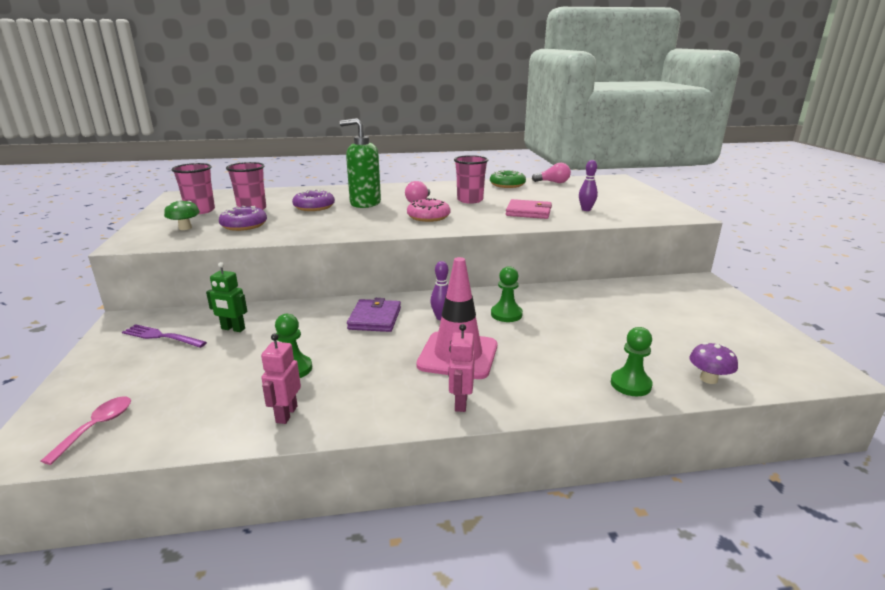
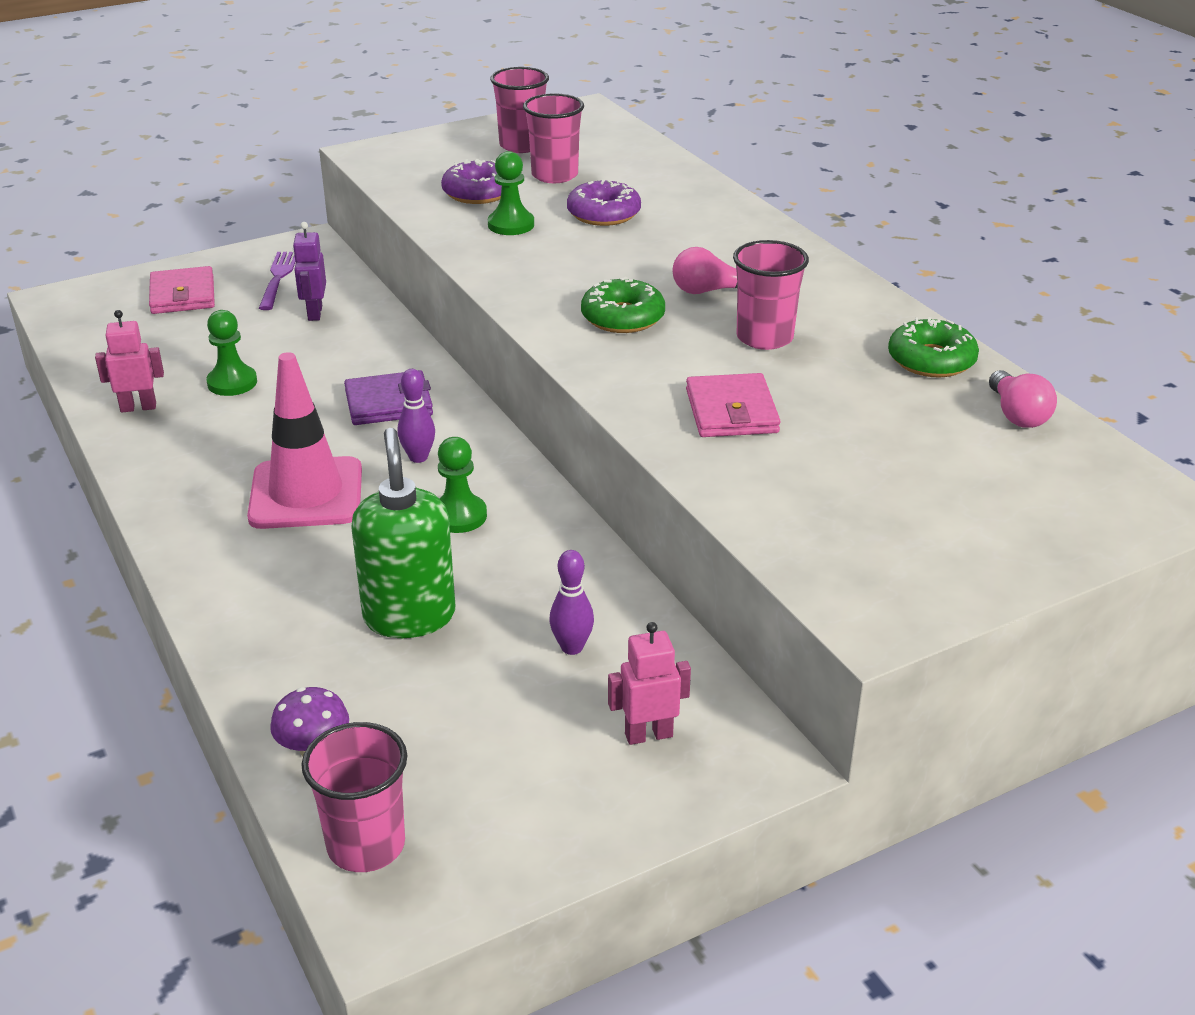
camera: 70 degrees right, 10 degrees up
(97, 427) = (97, 316): pink spoon -> none
(125, 379) = (182, 295): none -> pink wallet
(185, 228) = (442, 162): green mushroom -> none
(233, 329) = (314, 313): green robot -> purple robot
(365, 203) = (657, 247): green soap dispenser -> green soap dispenser (409, 616)
(428, 217) = (623, 317): pink donut -> green donut
(460, 403) = (187, 518): pink robot -> pink robot (648, 735)
(586, 209) = (808, 478): purple bowling pin -> purple bowling pin (572, 647)
(630, 384) = (273, 662): green pawn -> green pawn (511, 225)
(781, 372) = (366, 845): none -> pink cup

